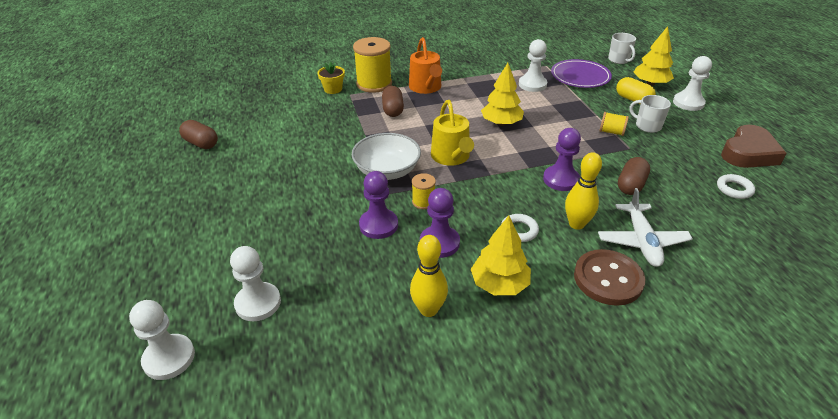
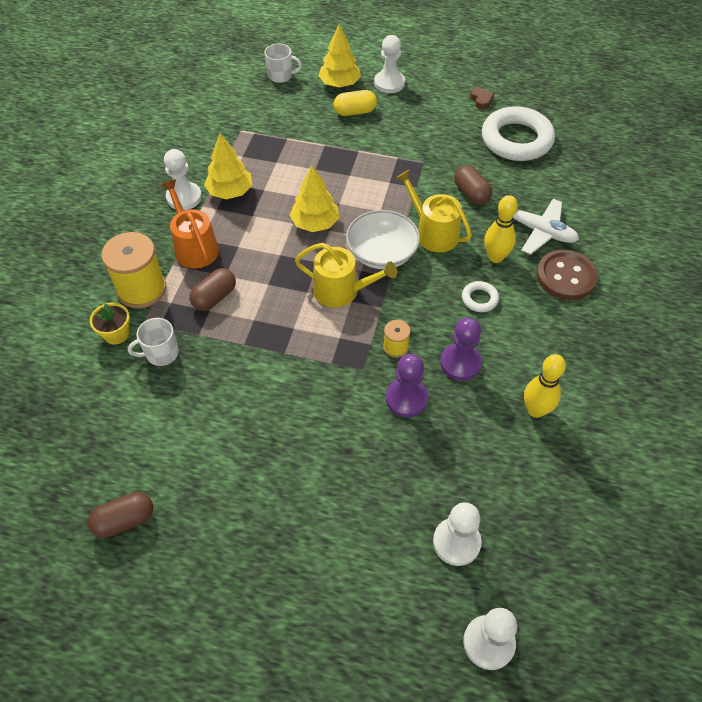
camera: 60 degrees left, 15 degrees up
(387, 171) = (325, 354): white bowl -> white bowl (382, 253)
(393, 110) = (214, 297): brown capsule -> brown capsule turned 75 degrees counterclockwise
(426, 88) = (194, 247): orange watering can -> orange watering can turned 135 degrees counterclockwise
(499, 284) = (534, 347): yellow tree -> yellow tree (230, 192)
(532, 84) = (267, 161): white pawn -> white pawn (184, 197)
(561, 179) = (433, 232): purple pawn -> yellow watering can
(580, 76) = (285, 120): purple plate -> none
(611, 132) = (392, 158): yellow spool -> none
(647, 126) = (401, 130): white mug -> white mug (161, 353)
(734, 189) = (516, 140): white ring -> white ring, size x2.29
(748, 153) = (481, 100): brown heart -> brown heart, size x0.46

